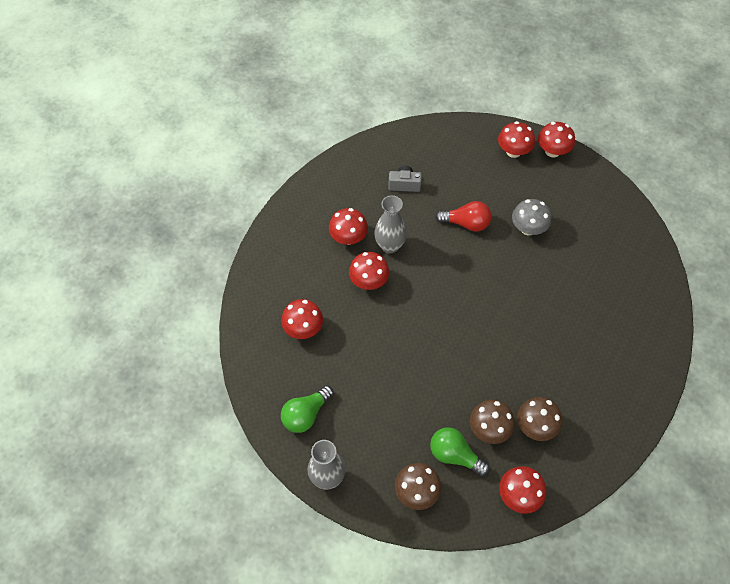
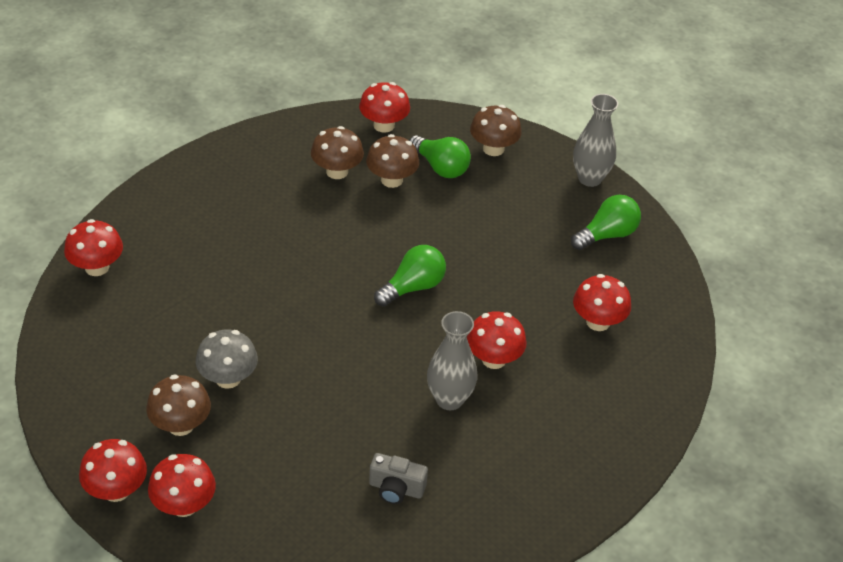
camera: 170 degrees left, 15 degrees down
(348, 237) = (510, 425): red mushroom -> red mushroom (97, 267)
(438, 325) = (413, 287): none -> green light bulb
(466, 223) = (320, 405): red light bulb -> none
(539, 193) = (181, 425): none -> brown mushroom

